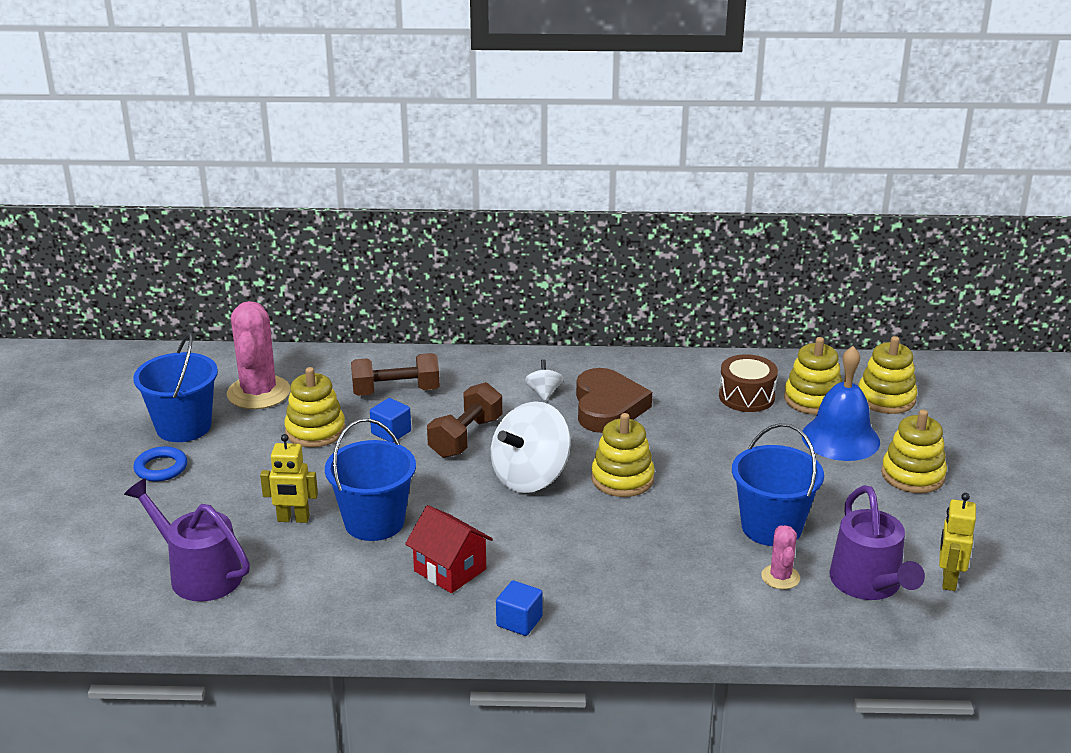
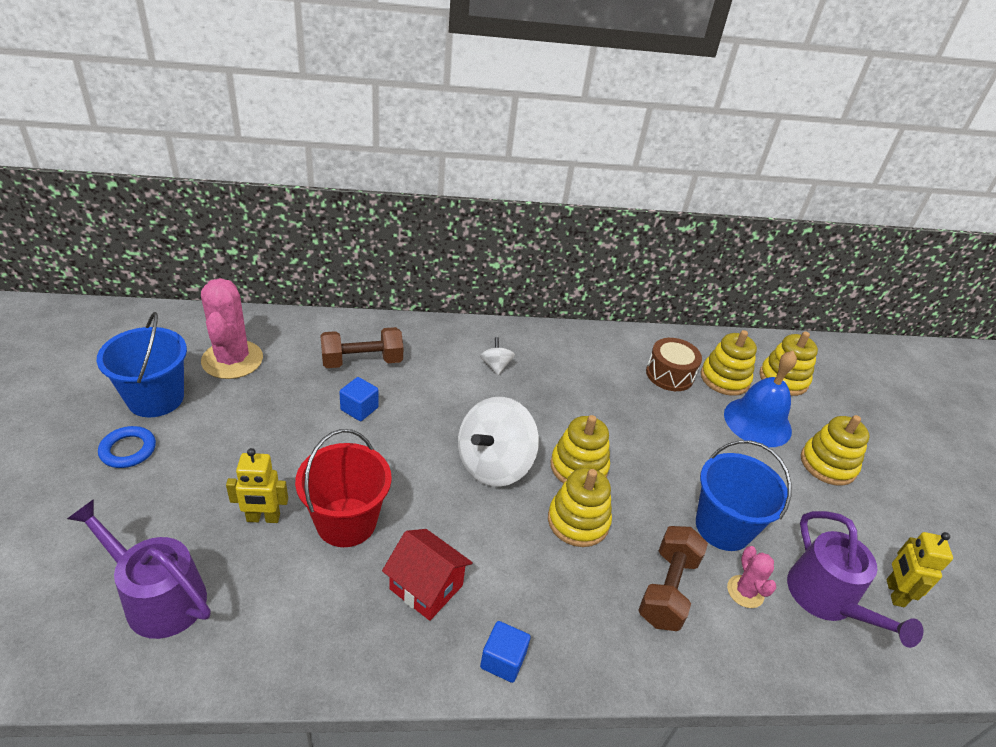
camera: 10 degrees left, 10 degrees up
(315, 431) = (286, 406): yellow stacking toy -> yellow stacking toy (578, 521)
(374, 522) = (346, 522): blue bucket -> red bucket
(465, 437) = (429, 415): brown dumbbell -> brown dumbbell (667, 589)
(607, 407) = (553, 383): brown heart -> none

